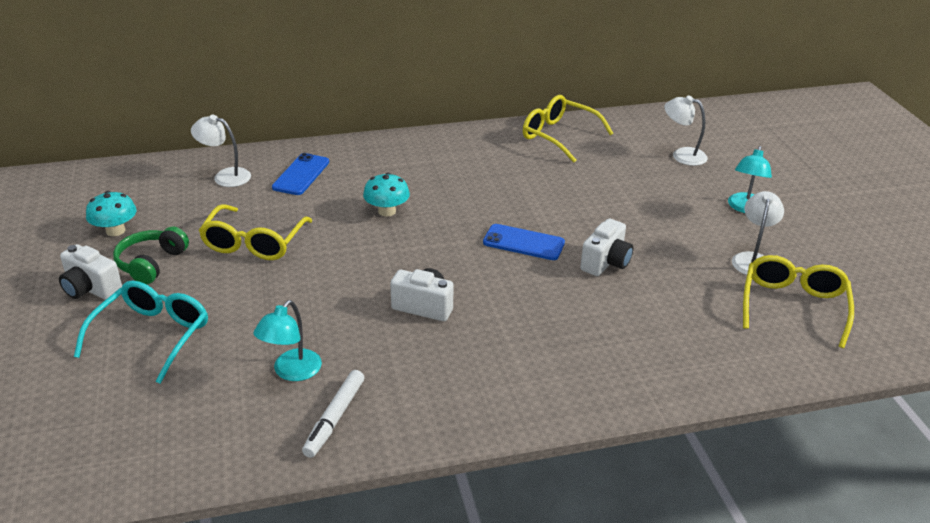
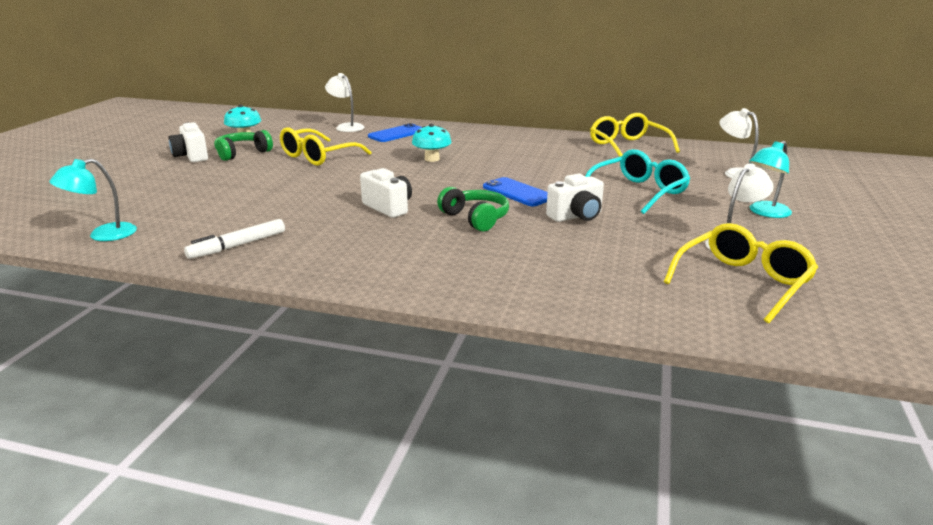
camera: 30 degrees right, 10 degrees down
(152, 336) = (191, 182): turquoise glasses -> turquoise glasses (638, 192)
(291, 372) = (246, 217): turquoise lamp -> turquoise lamp (103, 235)
(522, 295) = (475, 218): none -> green headphones

